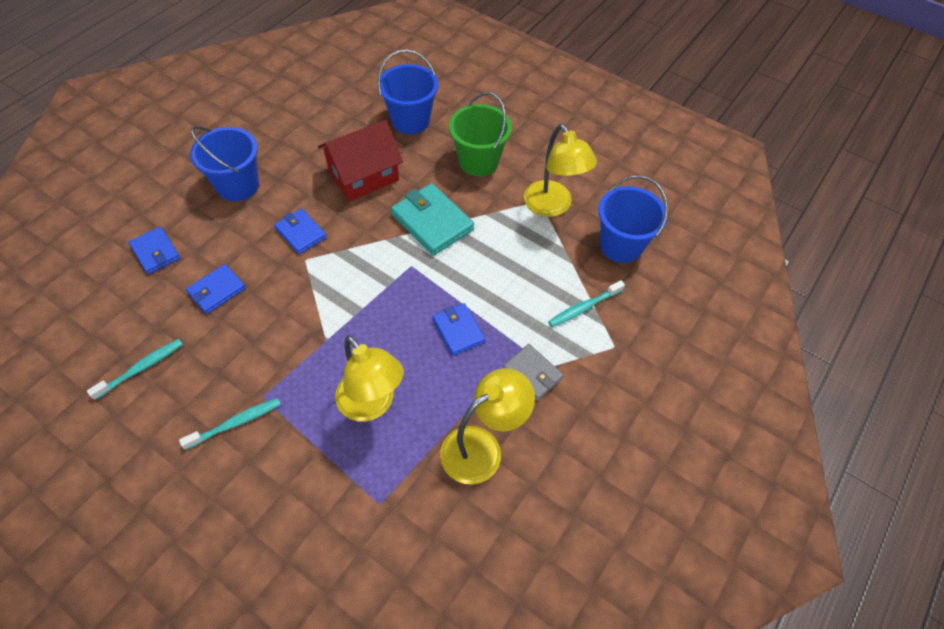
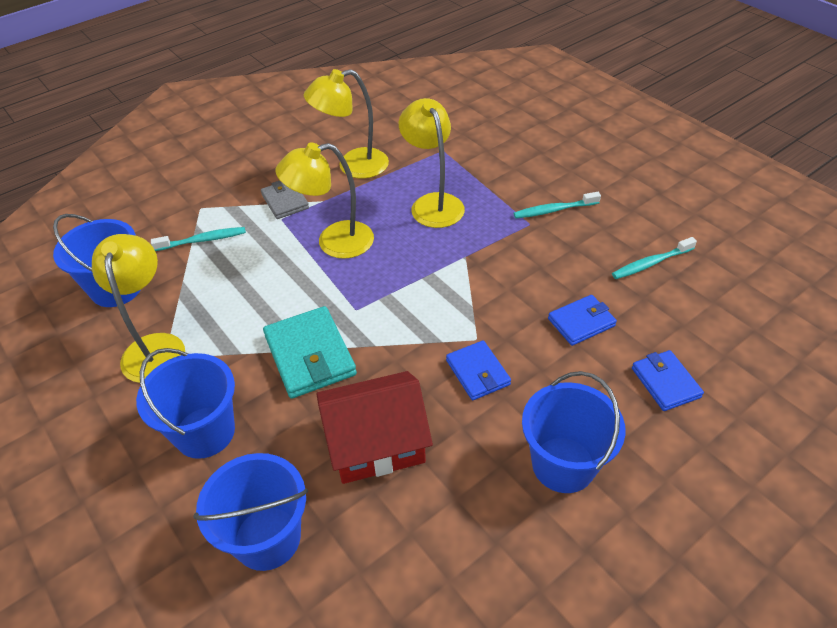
camera: 160 degrees left, 10 degrees down
(458, 331) = (333, 242): blue wallet -> yellow lamp
(478, 161) = (205, 432): green bucket -> blue bucket

